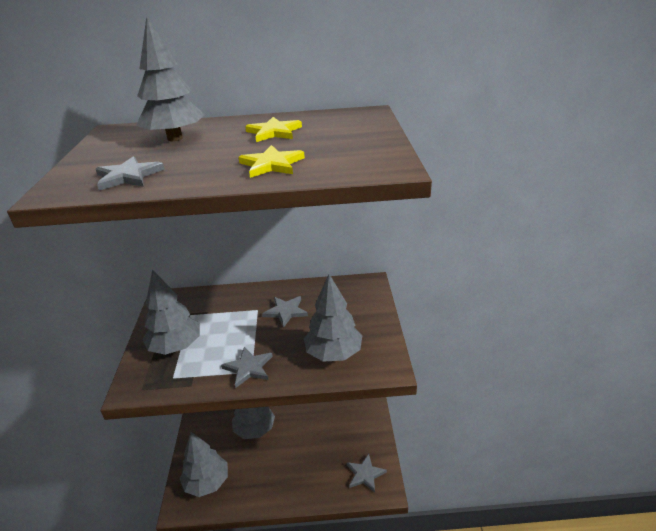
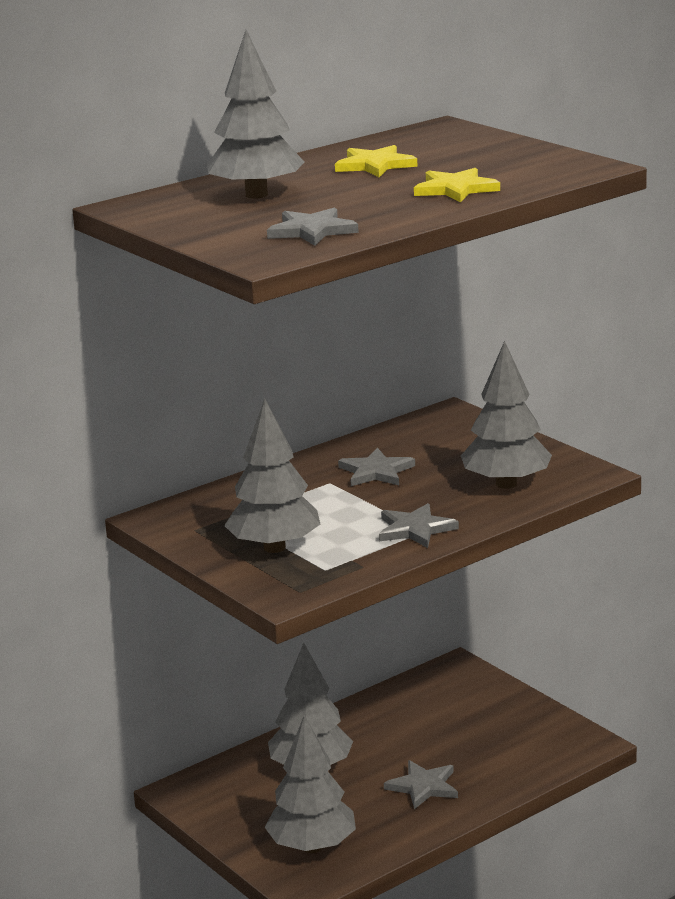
camera: 35 degrees left, 10 degrees down
(365, 474) = (544, 741): grey star -> grey star (423, 787)

